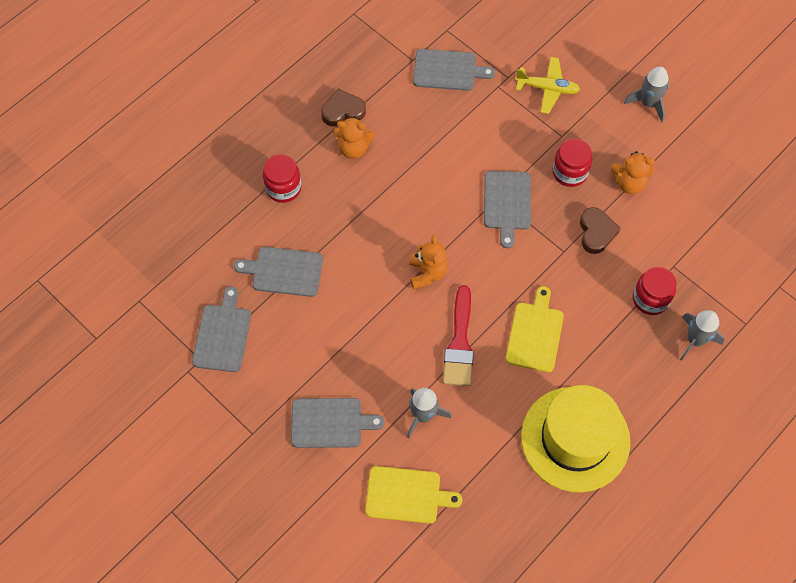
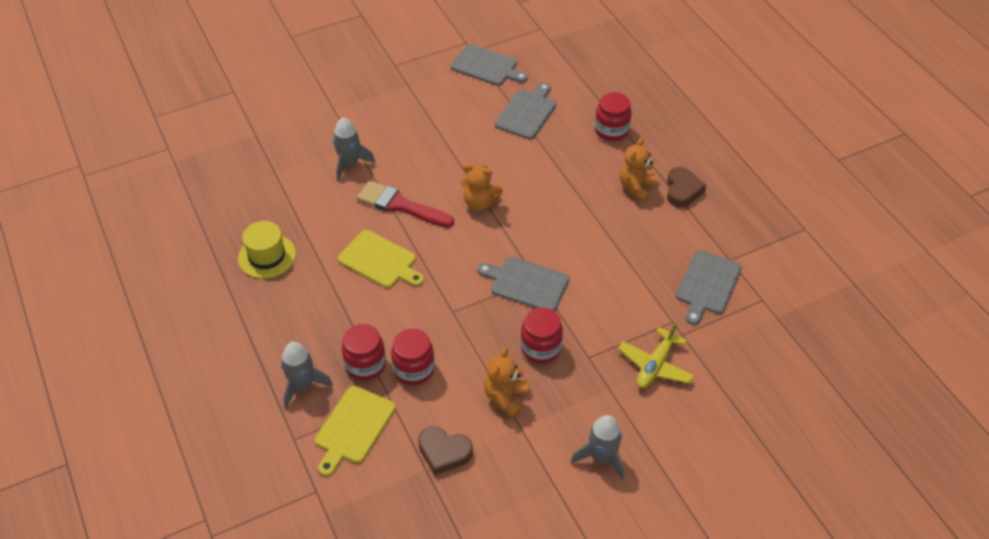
camera: 110 degrees right, 15 degrees down
(330, 423) = (377, 108): grey cutting board -> none
(407, 495) = (291, 136): yellow cutting board -> yellow cutting board (353, 427)
(575, 439) = (267, 256): yellow hat -> yellow hat, size x0.55
(596, 232) = (460, 346): brown heart -> brown heart (444, 452)
(636, 259) = (414, 369): none -> red jar

